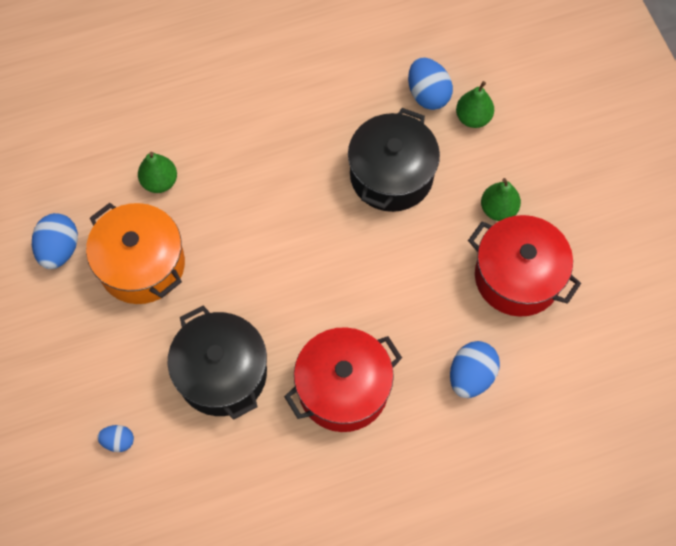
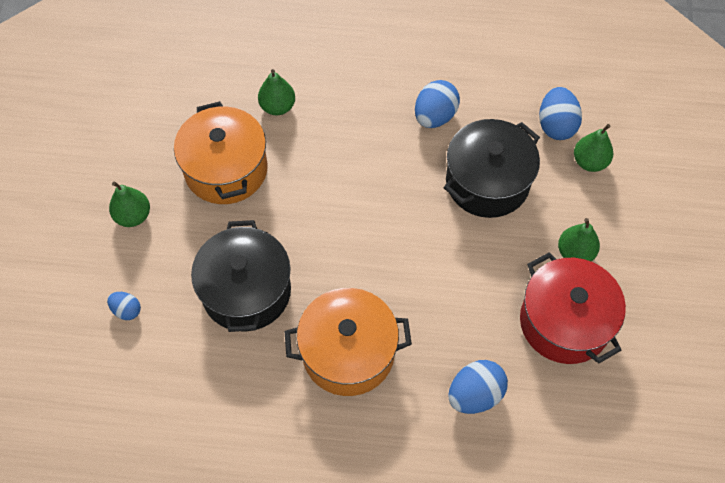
camera: 25 degrees right, 5 degrees down
(59, 249) = (164, 129): blue egg -> blue egg (435, 116)
(75, 348) = (133, 216): none -> green pear
(343, 388) = (348, 353): red pot -> orange pot

